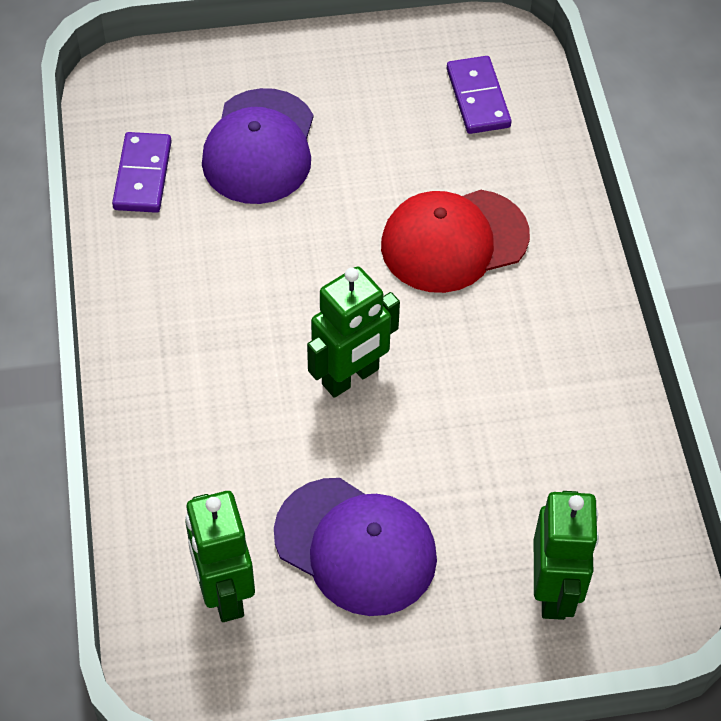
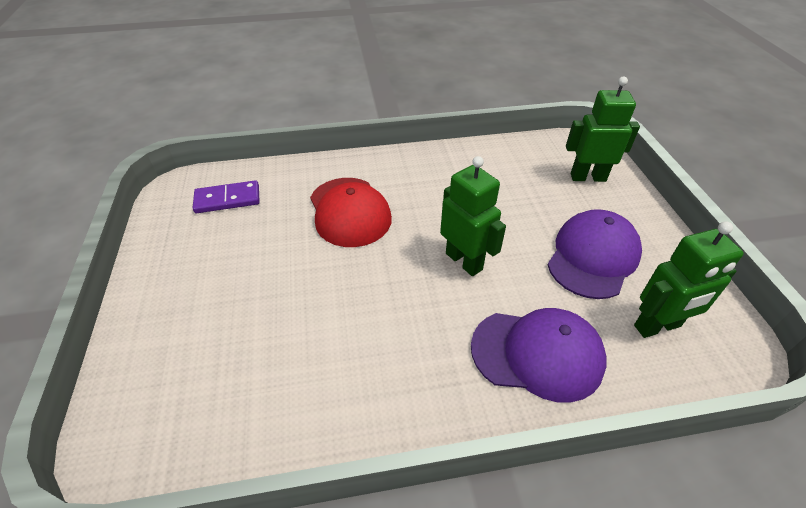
camera: 90 degrees left, 10 degrees down
(143, 175) = (255, 416): purple domino -> none
(260, 147) = (241, 323): purple cap -> purple cap (537, 354)

